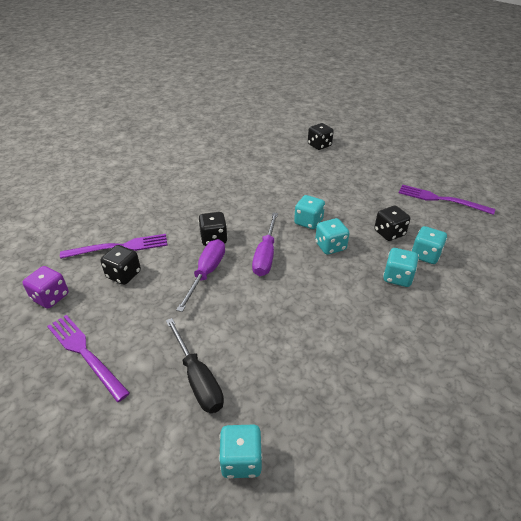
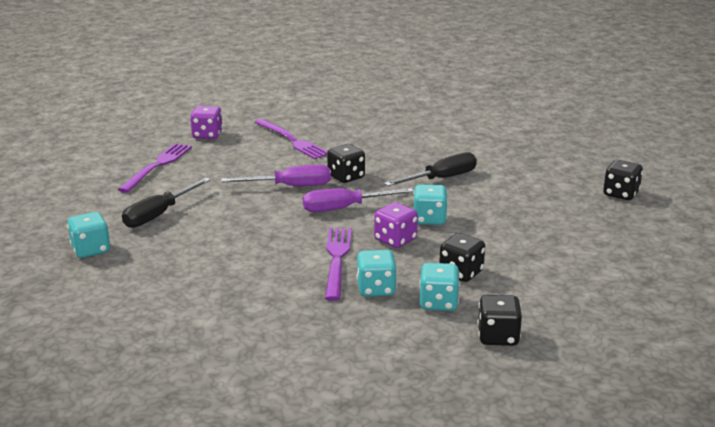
camera: 65 degrees right, 15 degrees down
(124, 275) = (257, 153): black dice -> black dice (498, 337)
(251, 198) = (441, 179): none -> black screwdriver
(330, 246) = (395, 240): turquoise dice -> purple dice
(441, 199) = (589, 303): purple fork -> purple fork (337, 260)

